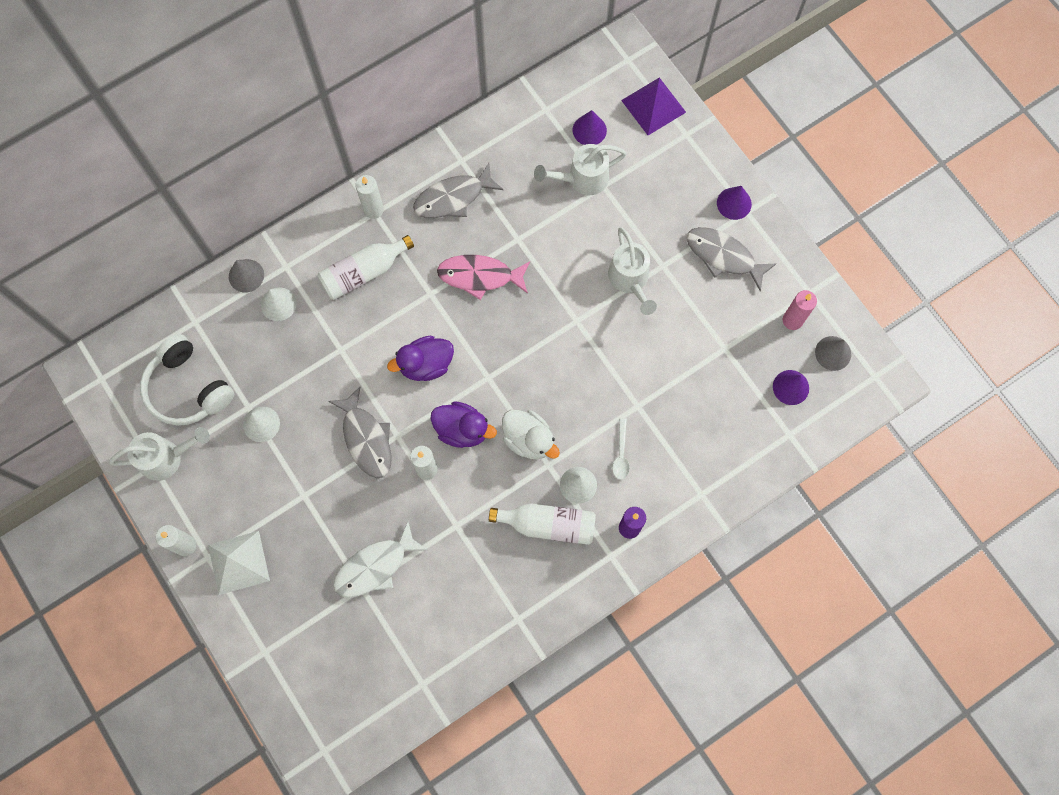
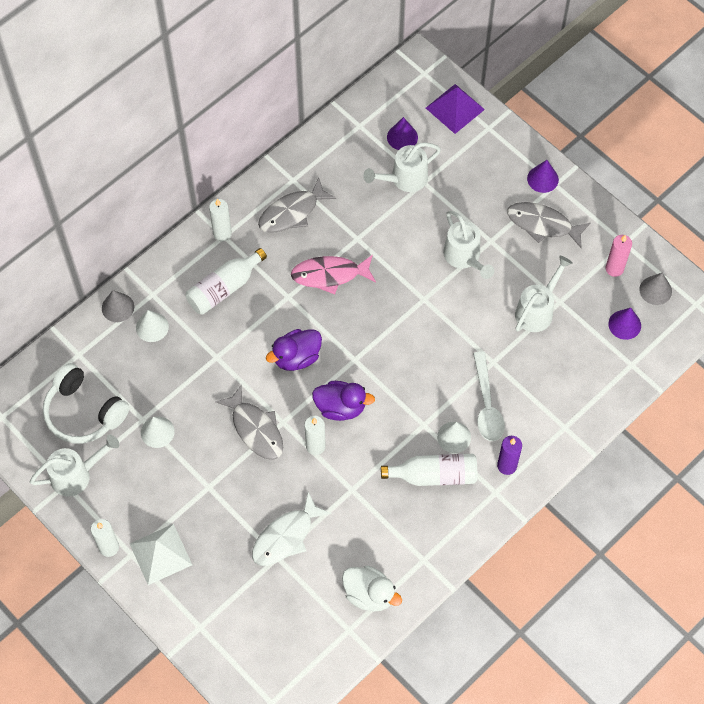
camera: 10 degrees left, 10 degrees down
(529, 439) = (402, 406): white duck -> white duck (369, 594)
(621, 454) = (486, 404): white spoon -> white spoon, size x1.73
(698, 354) = (537, 310): none -> white watering can

